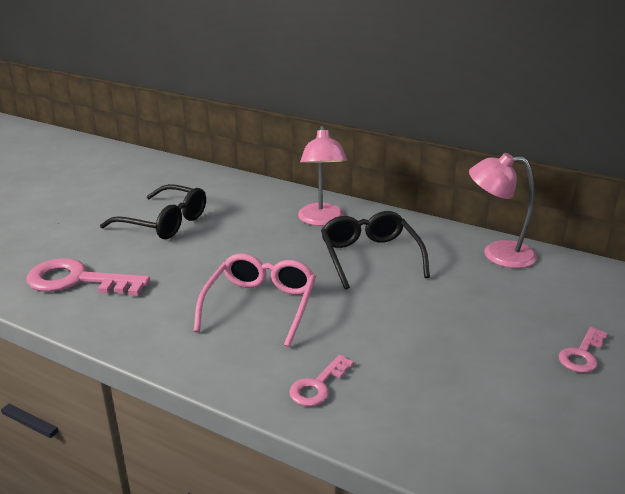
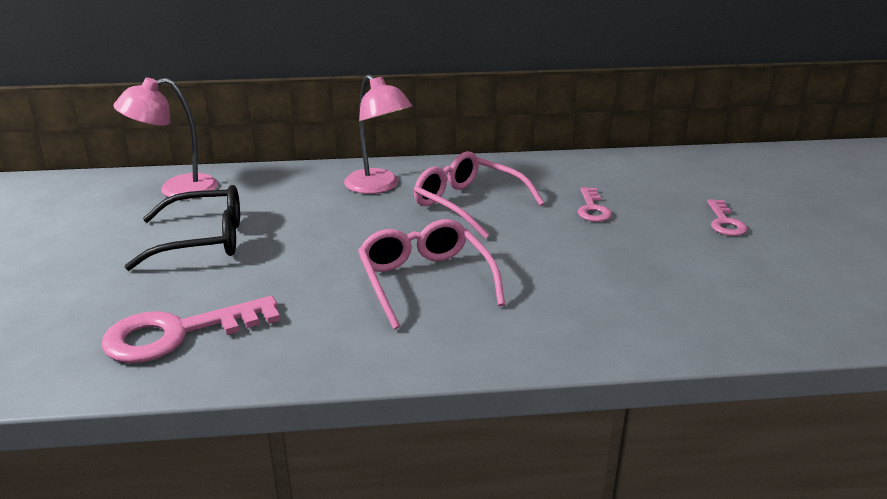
camera: 35 degrees left, 0 degrees up
(318, 386) = (571, 326): pink key -> pink key (592, 209)
(370, 257) = (469, 204): black glasses -> pink glasses
(498, 254) = (570, 168): pink lamp -> pink lamp (176, 189)

